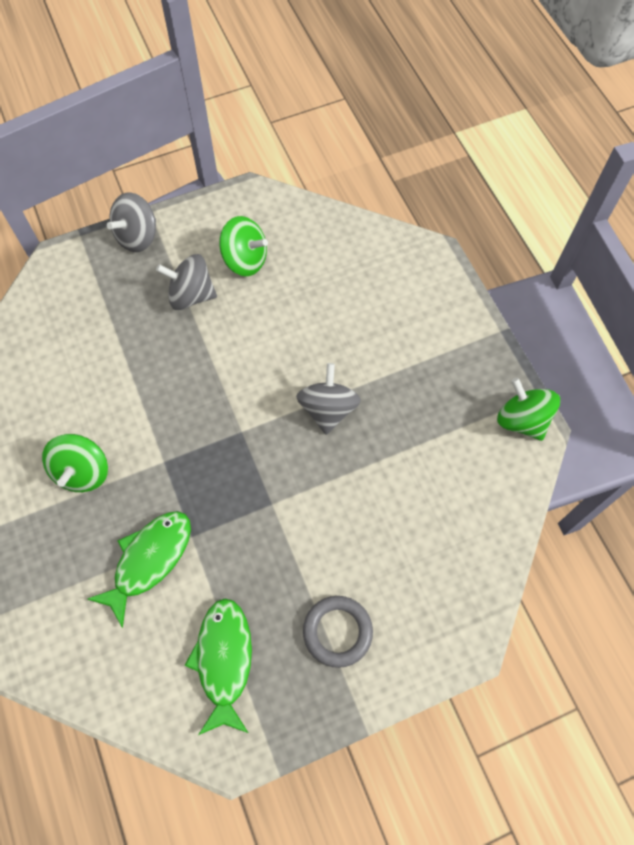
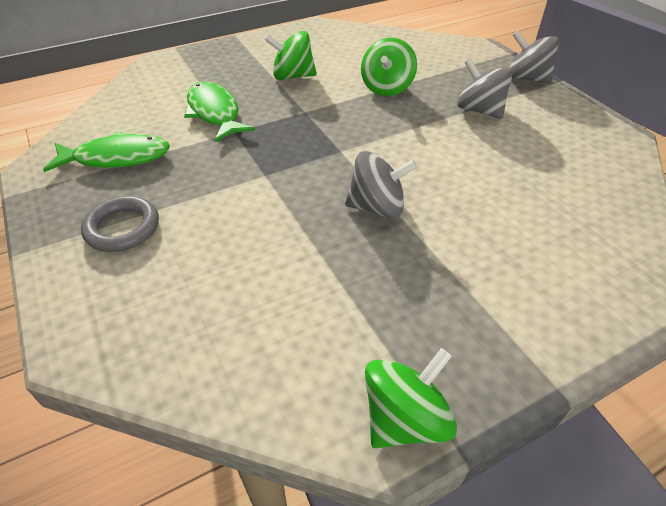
camera: 85 degrees right, 20 degrees down
(149, 560) = (215, 113): green fish -> green fish turned 150 degrees counterclockwise
(191, 295) = (479, 110): grey spinning top -> grey spinning top turned 45 degrees counterclockwise
(245, 260) = (538, 138): green spinning top -> green spinning top (387, 88)

